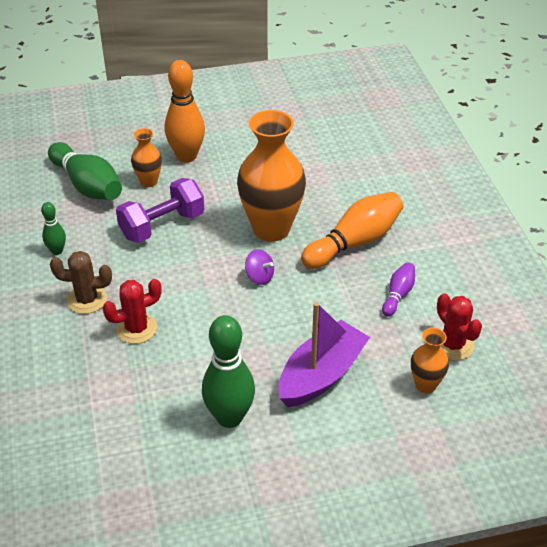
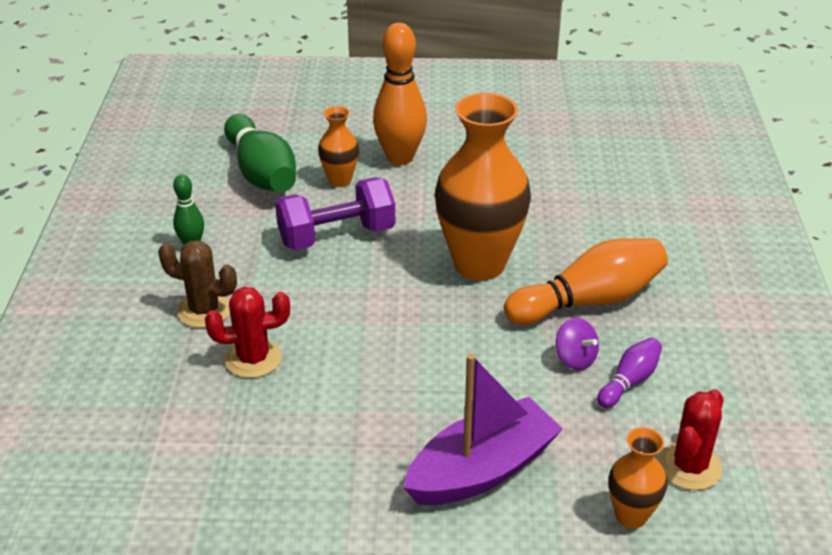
camera: 15 degrees right, 5 degrees down
(229, 417) = (332, 502): green bowling pin -> none
(259, 277) = (441, 322): purple spinning top -> purple spinning top (575, 359)
(453, 345) = (689, 466): red cactus -> red cactus turned 45 degrees clockwise

